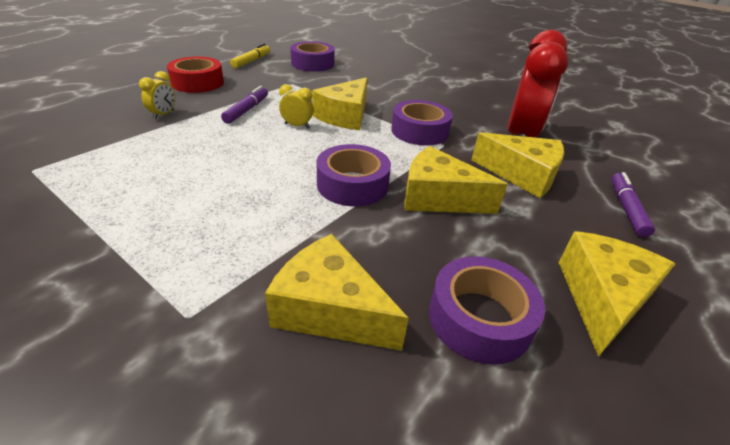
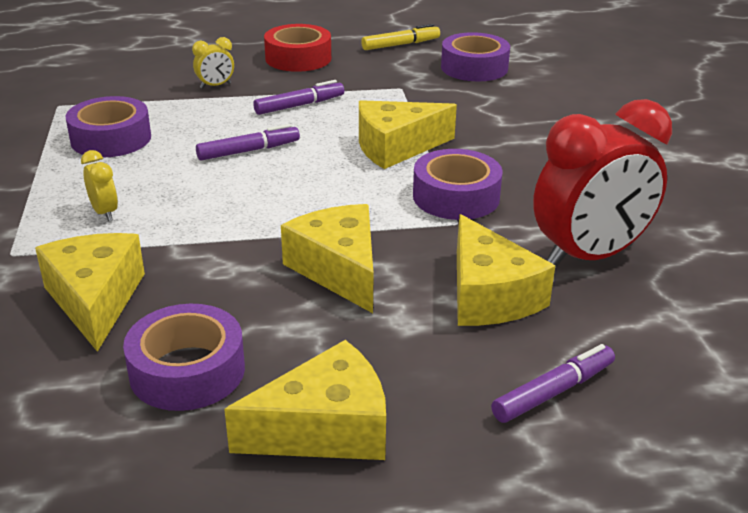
camera: 45 degrees right, 5 degrees down
(260, 148) = (248, 151): none -> purple marker
(297, 126) = (322, 140): yellow clock -> yellow clock (104, 212)
(352, 184) = (276, 220): purple tape -> purple tape (111, 139)

